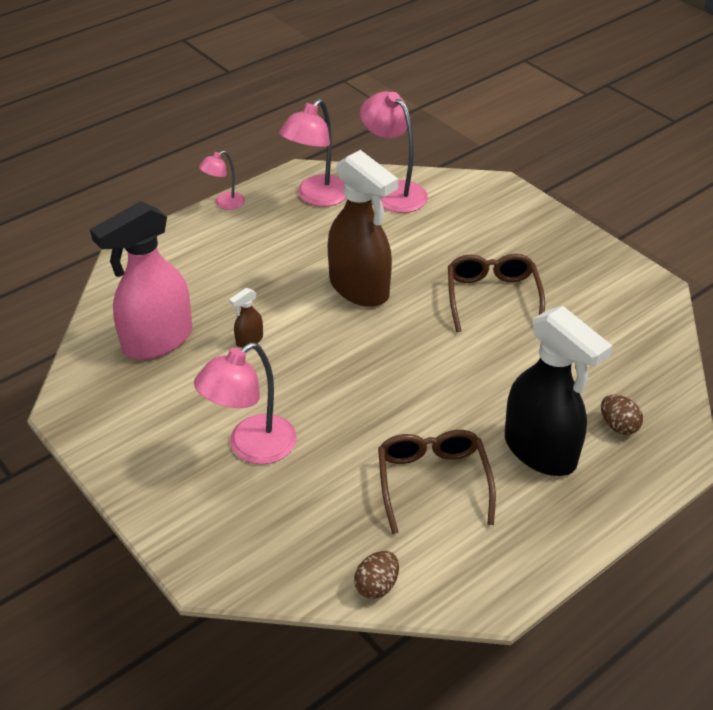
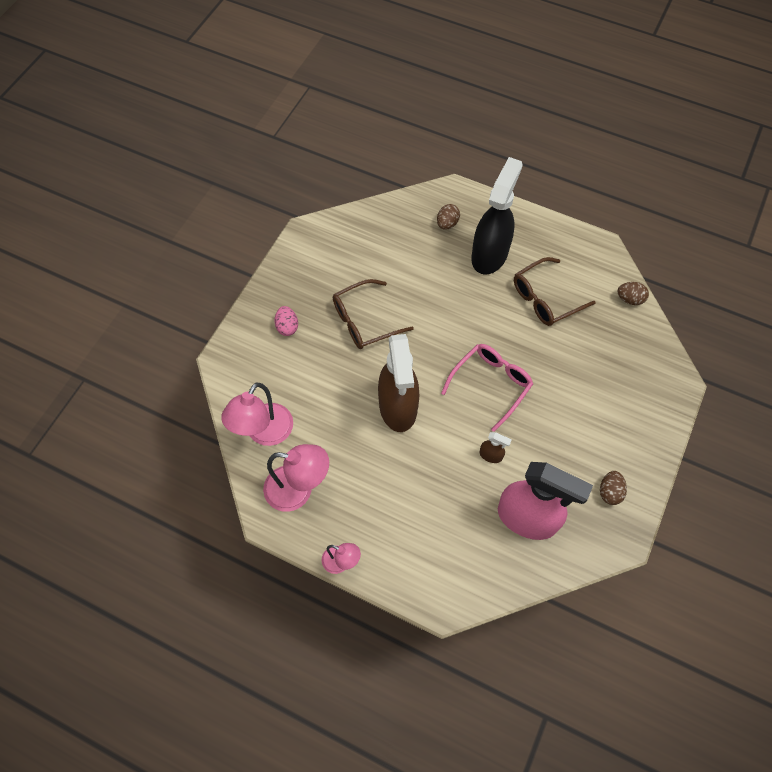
camera: 115 degrees left, 20 degrees up
(126, 423) = (610, 492): none -> brown egg
(251, 448) = (581, 405): pink lamp -> none
(337, 374) = (491, 384): none -> pink glasses
(360, 289) = (398, 407): brown spray bottle -> brown spray bottle turned 150 degrees clockwise
(517, 237) = (287, 327): none -> pink egg

